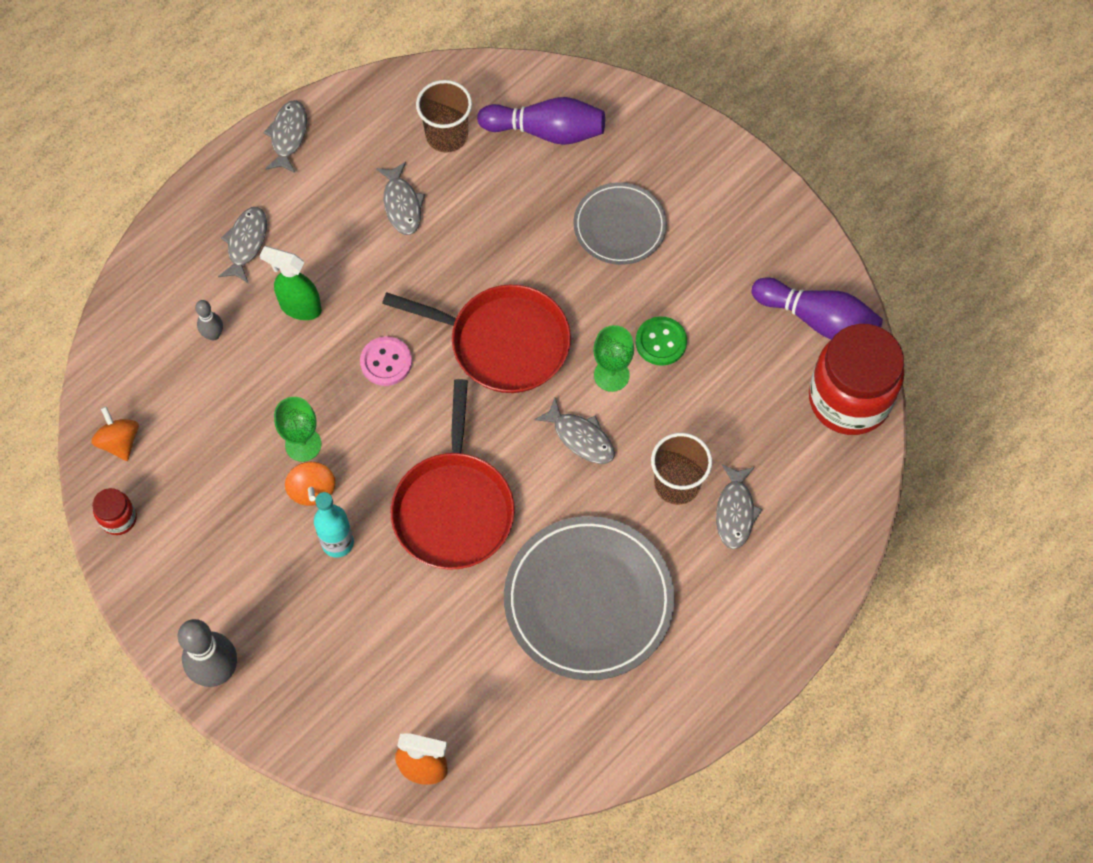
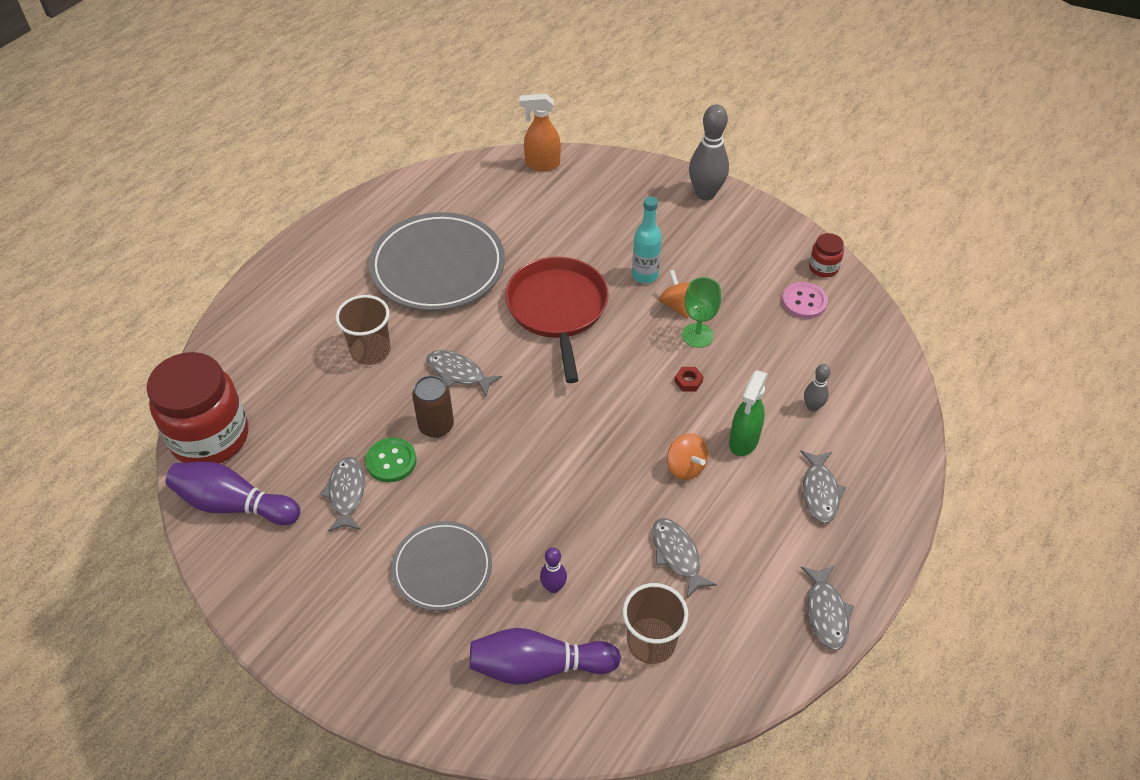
camera: 170 degrees right, 15 degrees down
(120, 442) = (851, 316): orange spinning top -> orange spinning top (685, 467)
(300, 307) = (743, 441): green spray bottle -> green spray bottle turned 105 degrees clockwise
(333, 386) = (688, 381): none -> red nut
(386, 362) = (647, 407): pink button -> pink button (804, 302)
(503, 342) = (542, 439): red pan -> none
(521, 194) = (553, 587): none -> purple bowling pin
(611, 375) = (436, 426): green goblet -> brown can
(735, 512) = (319, 338): grey fish -> grey fish (346, 493)

